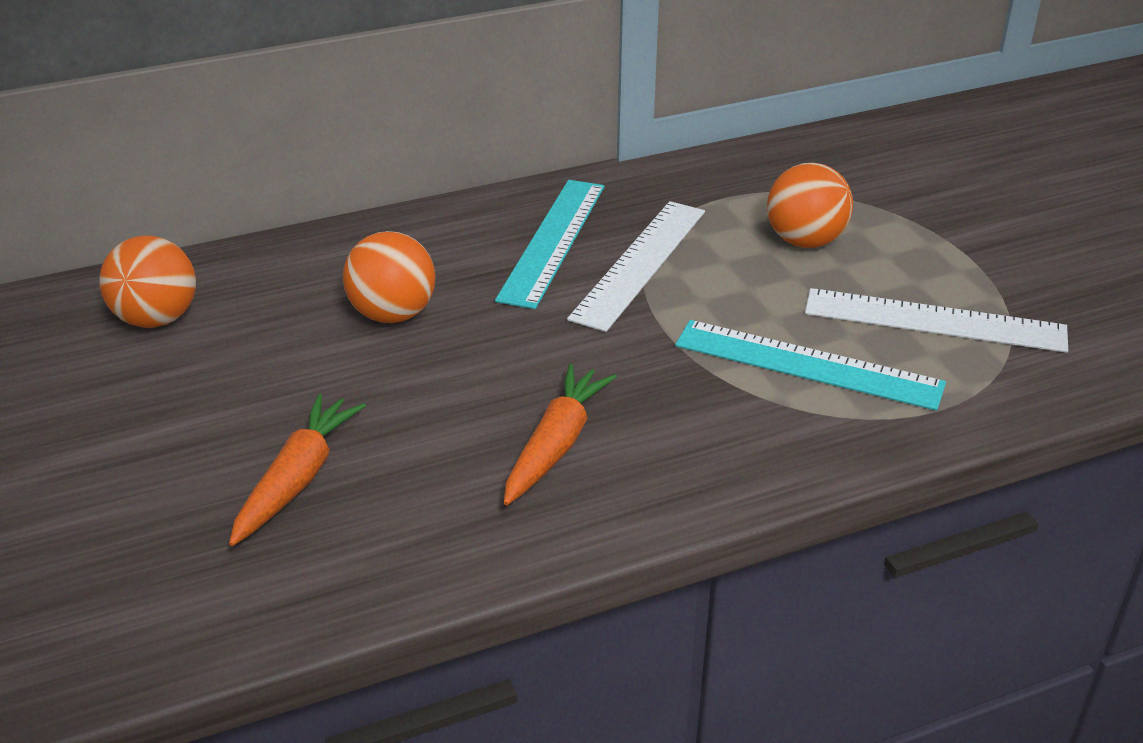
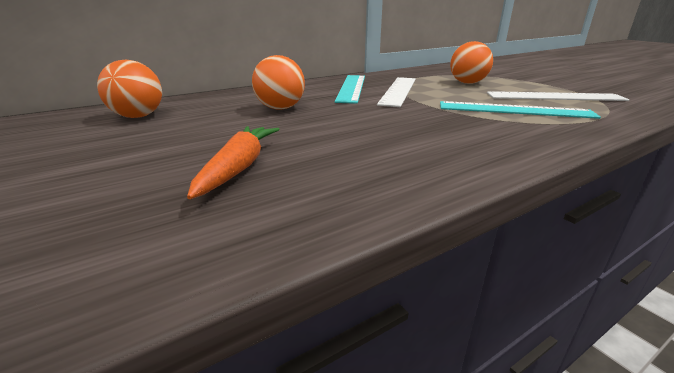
camera: 10 degrees left, 10 degrees down
(556, 444) = (407, 142): orange carrot -> none

